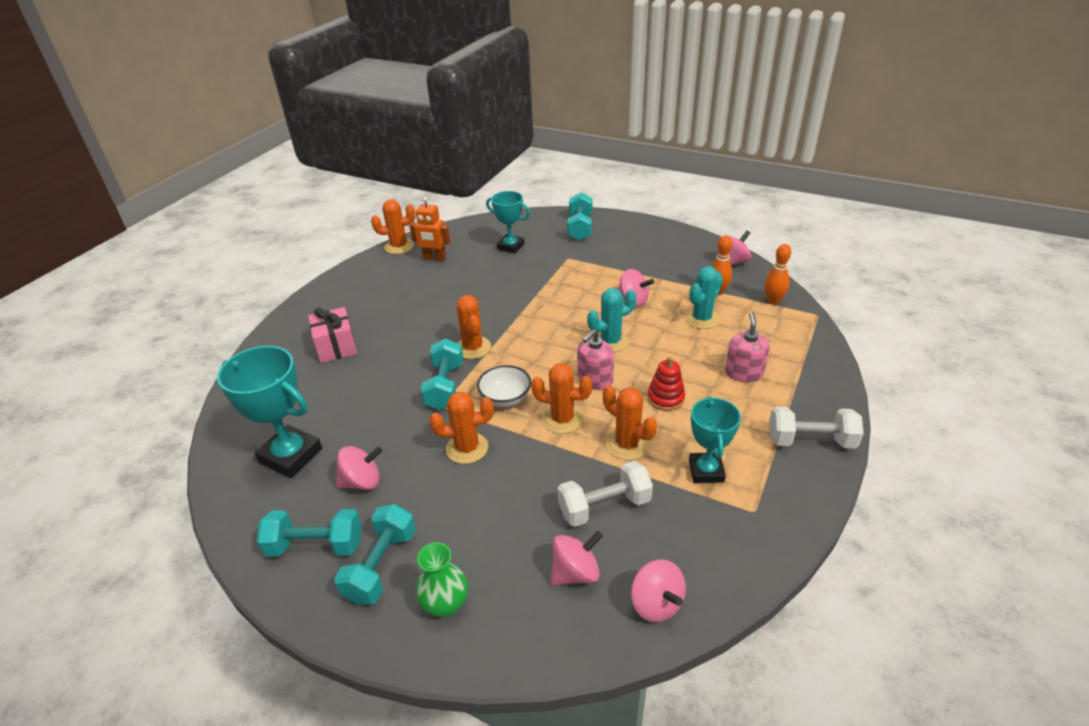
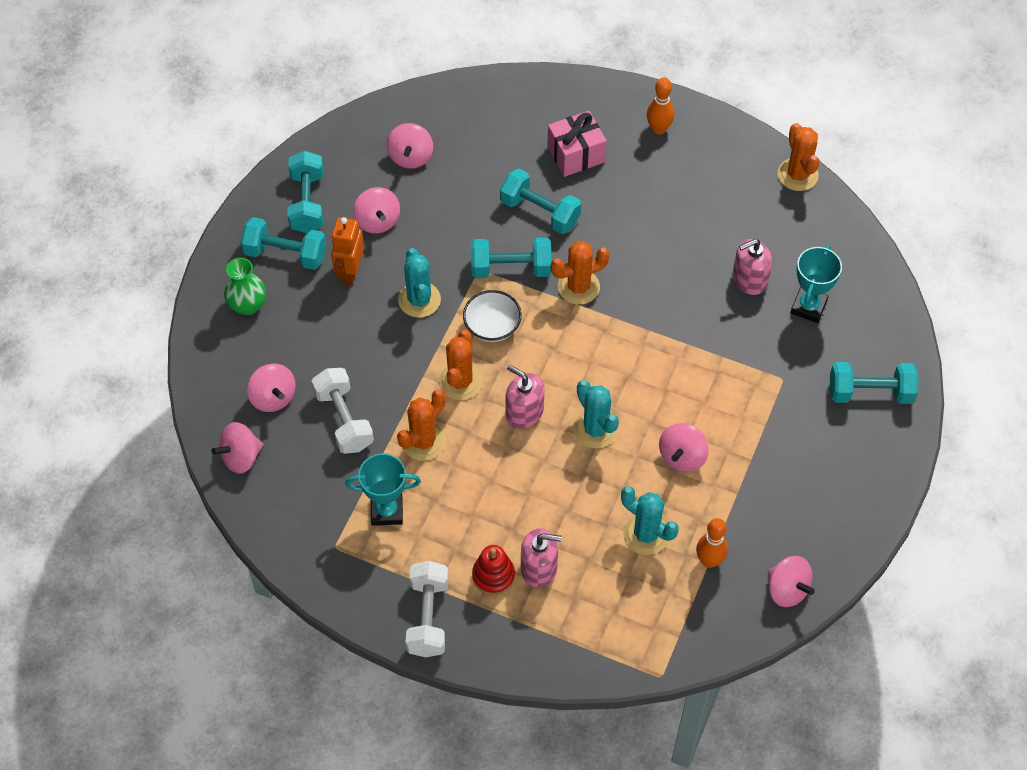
camera: 85 degrees right, 20 degrees up
(291, 456) = (410, 157): turquoise trophy -> pink spinning top
(389, 368) = (540, 212): none -> turquoise dumbbell
(434, 258) = (770, 220): orange robot -> orange robot (350, 272)
(467, 448) = (419, 300): orange cactus -> turquoise cactus
(483, 268) = (749, 279): none -> pink soap dispenser
(665, 398) = (494, 482): red stacking toy -> red stacking toy (493, 576)
(773, 301) = (690, 626): orange bowling pin -> orange bowling pin (658, 129)

